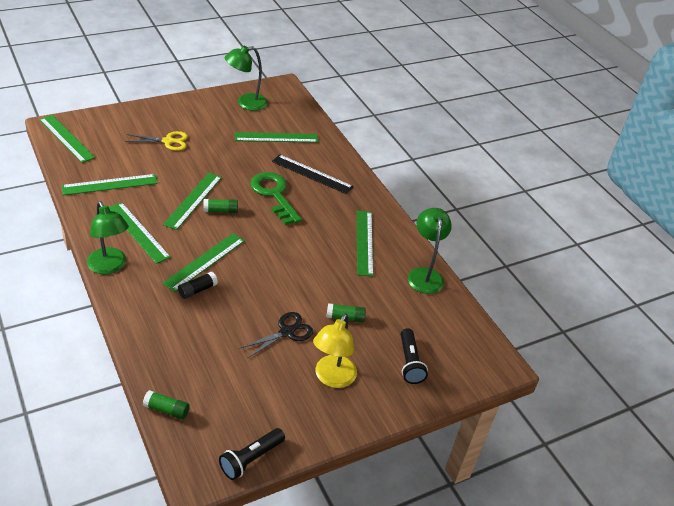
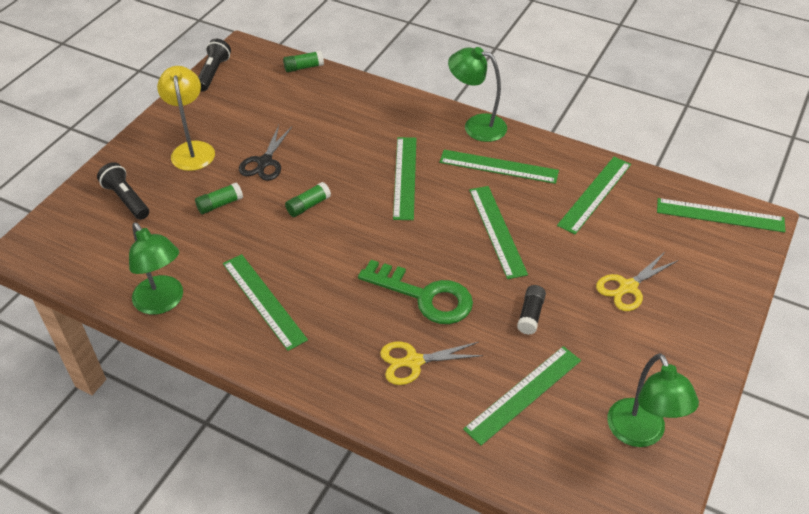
camera: 150 degrees right, 5 degrees up
(197, 290) = (380, 150): black glue stick -> black glue stick (530, 315)
(220, 211) = (455, 237): green glue stick -> green glue stick (308, 205)
(246, 103) = (640, 434): green lamp -> green lamp turned 135 degrees clockwise
(312, 174) = (414, 361): black ruler -> yellow scissors

